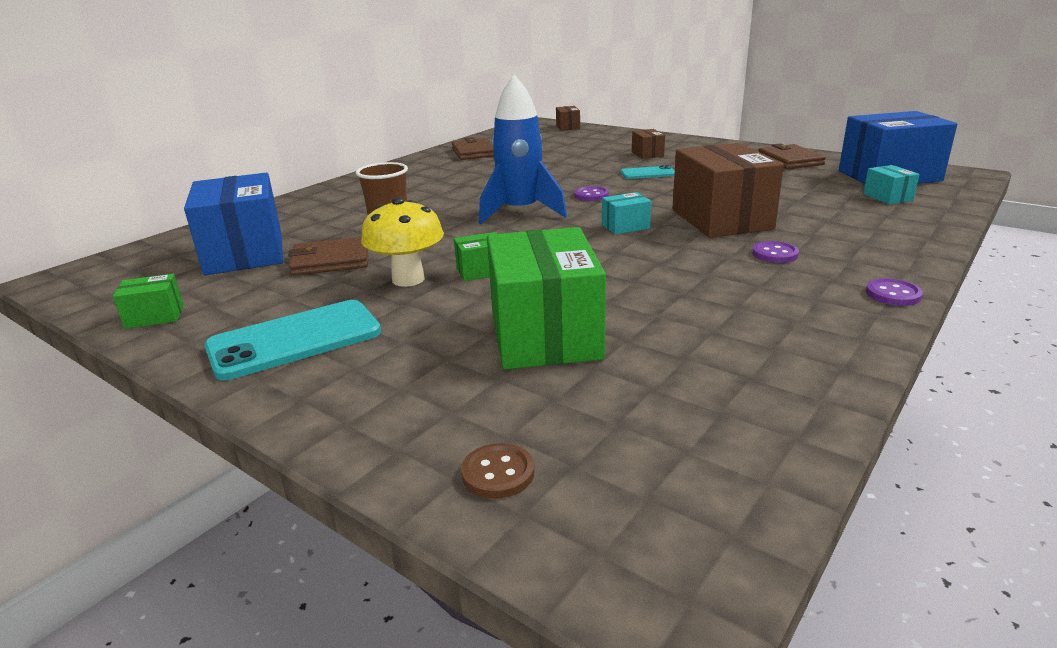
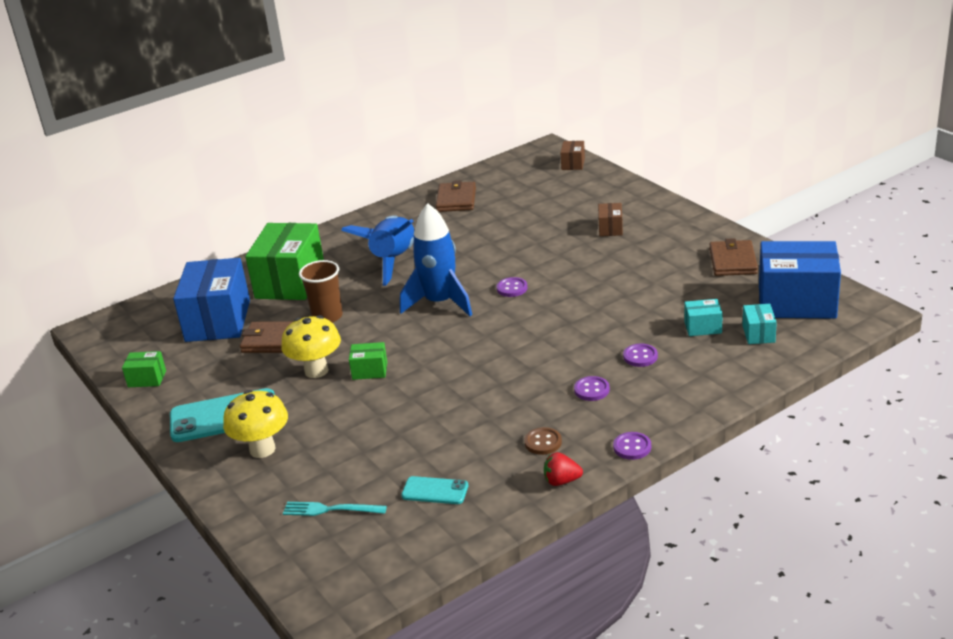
camera: 20 degrees right, 5 degrees up
(378, 368) = (262, 449): none -> yellow mushroom
(440, 191) = (393, 260): none -> blue rocket
(498, 473) = (290, 532): brown button -> brown button (543, 442)
(545, 334) = (374, 440): green box -> green box (290, 282)
(545, 427) = (330, 509): none -> turquoise fork
(625, 226) = (508, 336): turquoise box -> turquoise box (703, 327)
(648, 173) = (585, 262): turquoise phone -> turquoise phone (435, 491)
(721, 219) = (590, 340): brown box -> none
(792, 224) = (640, 356): none -> purple button
(853, 339) = (561, 481): none -> red strawberry

